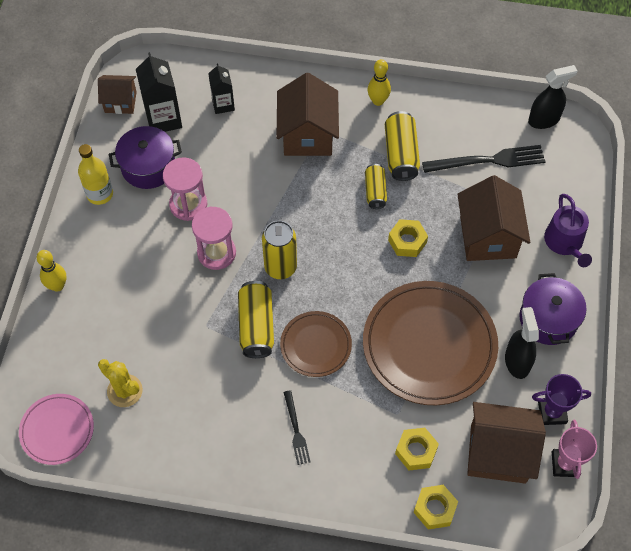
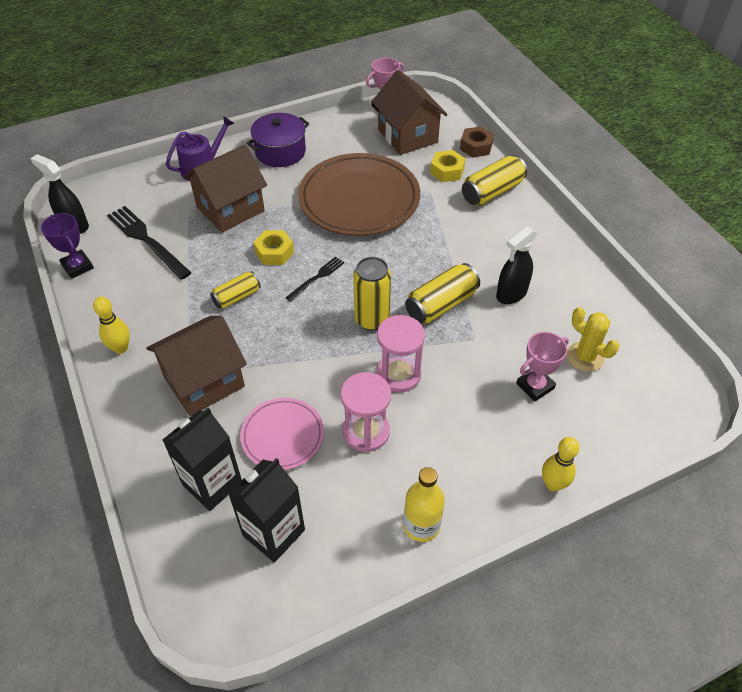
camera: 125 degrees left, 10 degrees down
(57, 430) = (666, 381): pink plate -> pink plate (282, 436)
(120, 102) = (281, 602): brown house -> none
(125, 391) = (585, 357): yellow cactus -> yellow cactus turned 45 degrees counterclockwise
(132, 334) = (535, 386): none -> pink trophy
(148, 166) = (349, 502): purple pot -> none
(223, 104) = (212, 483): black carton -> black carton, size x1.59
(296, 430) = (499, 235): black fork -> black fork (317, 278)
(316, 345) = (421, 259): brown plate -> none
(401, 154) = (179, 300): yellow can -> yellow can (492, 192)
(434, 509) = (476, 147): yellow nut -> brown nut
(517, 361) = (330, 153): black spray bottle -> black spray bottle (511, 294)
(552, 412) = (354, 125): purple trophy -> purple trophy (77, 266)

